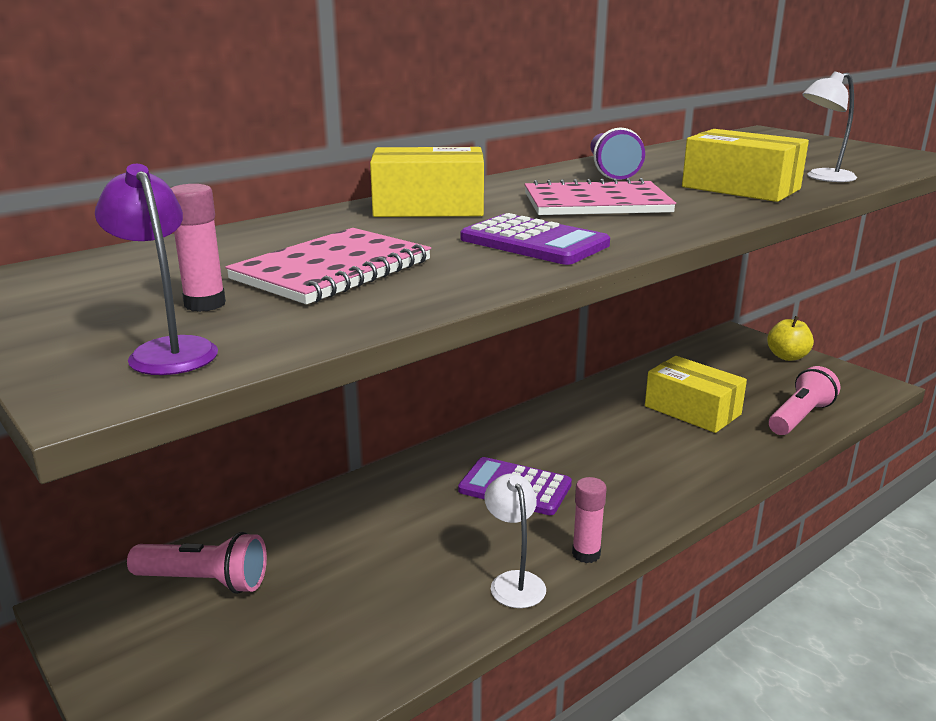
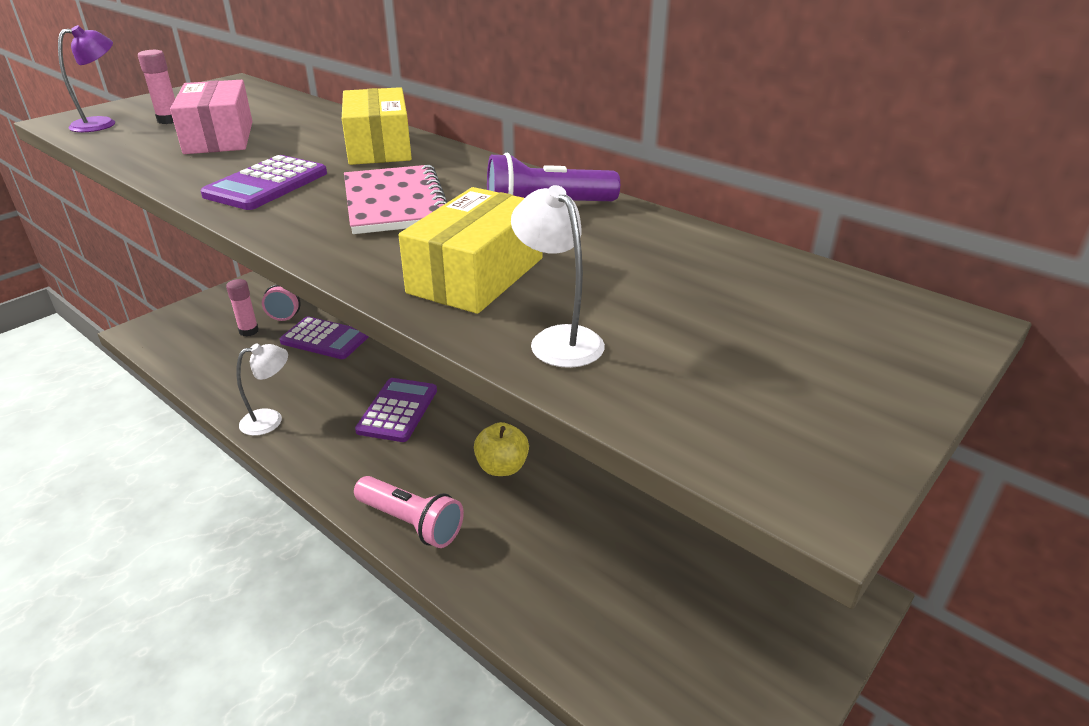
camera: 80 degrees right, 10 degrees up
(332, 270) = (219, 137): pink notebook -> pink box
(333, 544) = (325, 339): none -> purple calculator
(586, 554) = (299, 454): pink glue stick -> pink glue stick (249, 331)
(692, 410) = (573, 531): yellow box -> none
(787, 357) = (795, 655): yellow apple -> yellow apple (502, 467)
(800, 417) = (583, 641): pink flashlight -> pink flashlight (411, 523)

